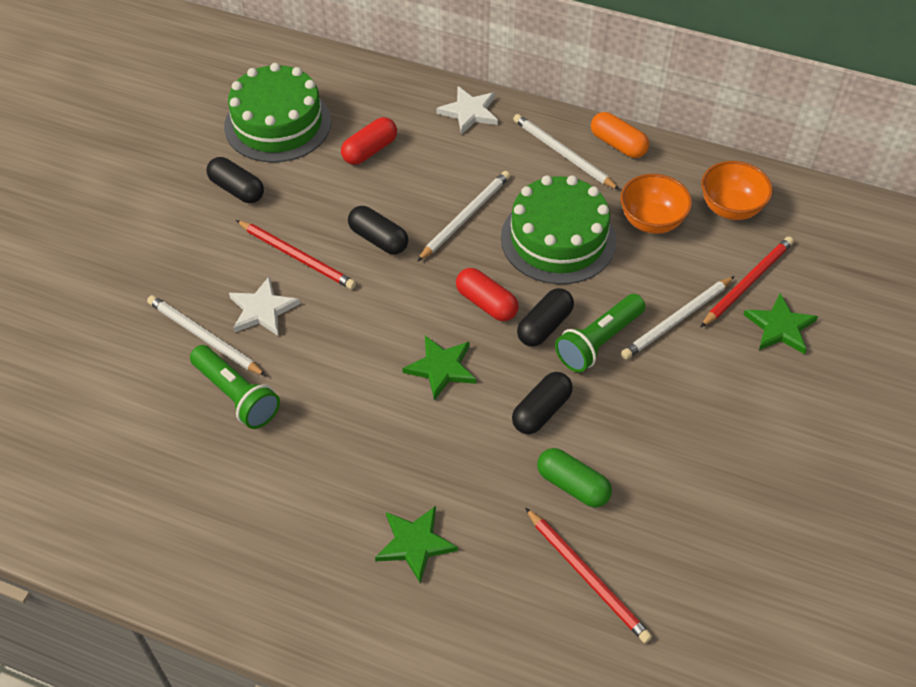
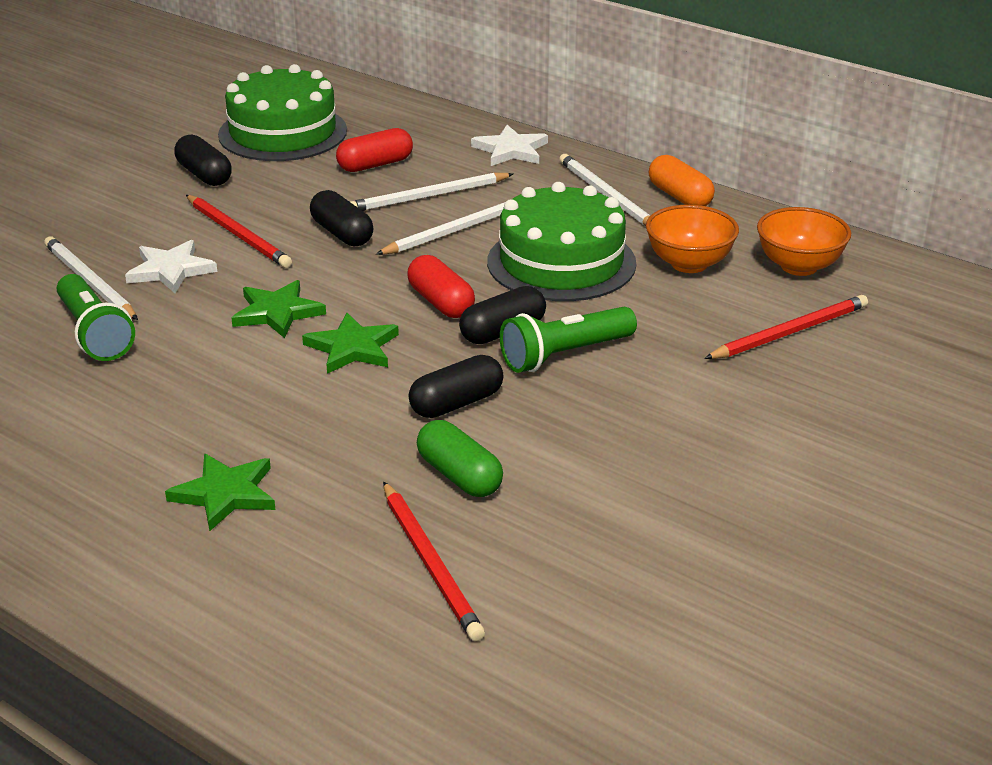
camera: 15 degrees right, 20 degrees down
(677, 320) = (678, 351): white pencil -> white pencil (428, 196)
(780, 327) = (815, 377): green star -> green star (277, 312)

